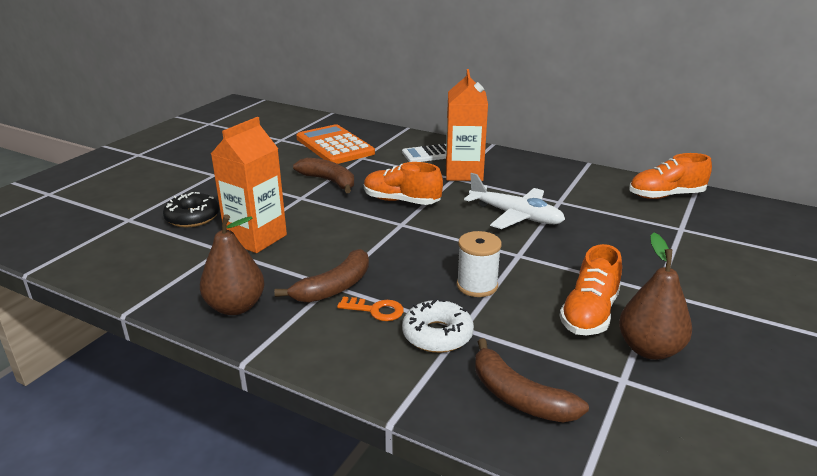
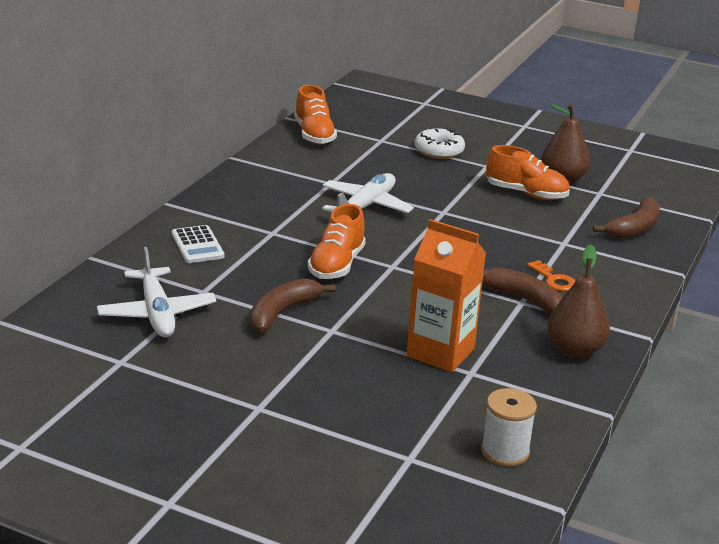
camera: 95 degrees left, 0 degrees up
(192, 217) = (396, 405): black donut -> none
(334, 146) = (157, 313): orange calculator -> white plane
(375, 310) = (554, 279): orange key -> orange key turned 135 degrees clockwise
(437, 335) = (577, 253): white donut -> white donut (439, 151)
(464, 173) = (258, 226): orange carton -> none
(477, 285) = (500, 233): white spool -> white spool (505, 451)

